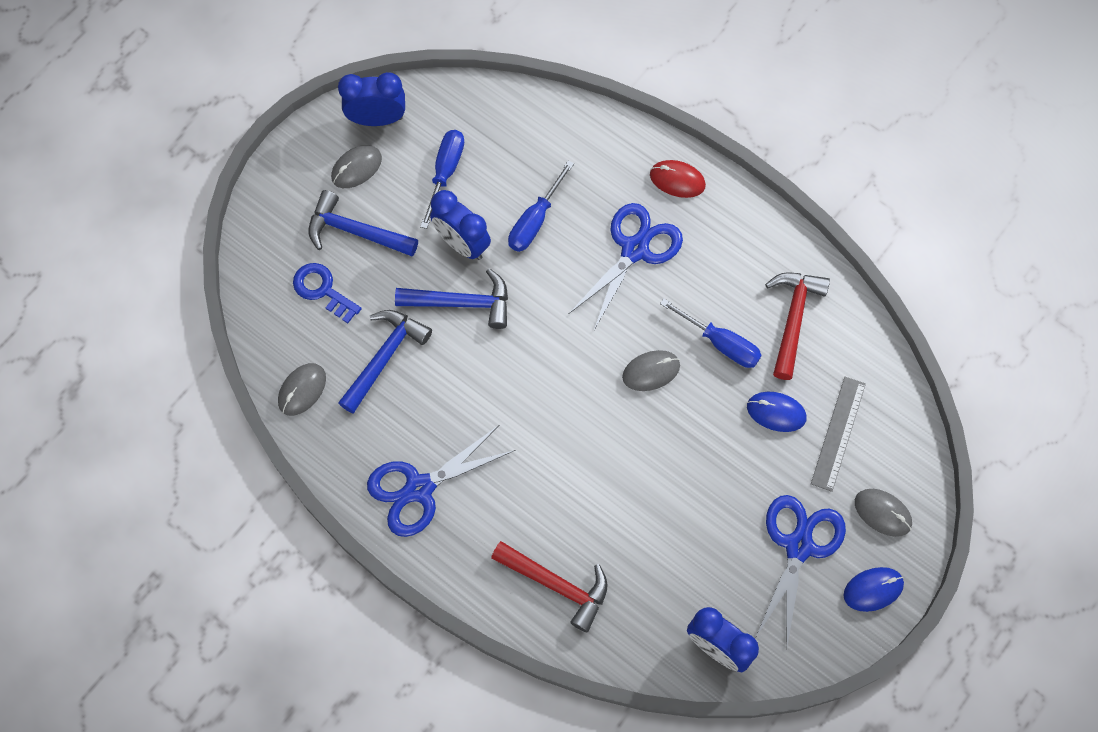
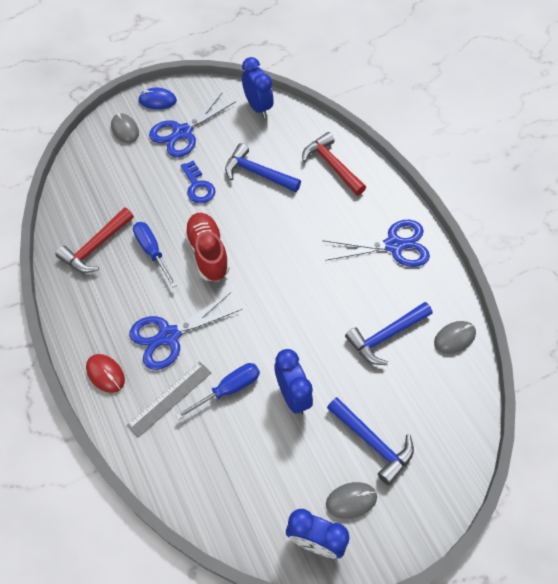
camera: 155 degrees left, 10 degrees down
(322, 290) = (415, 405): blue key -> blue key (198, 186)
(445, 172) = (279, 462): blue screwdriver -> none
(461, 303) = (313, 351): blue hammer -> blue hammer (257, 173)
(651, 371) = (208, 253): grey mouse -> red shoe
(776, 412) = (146, 200): blue mouse -> none
(838, 433) = (118, 175): grey ruler -> grey ruler (169, 398)

